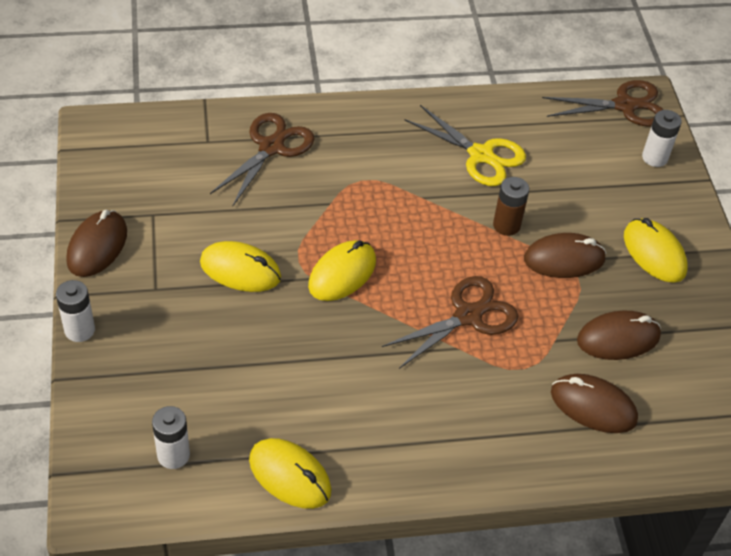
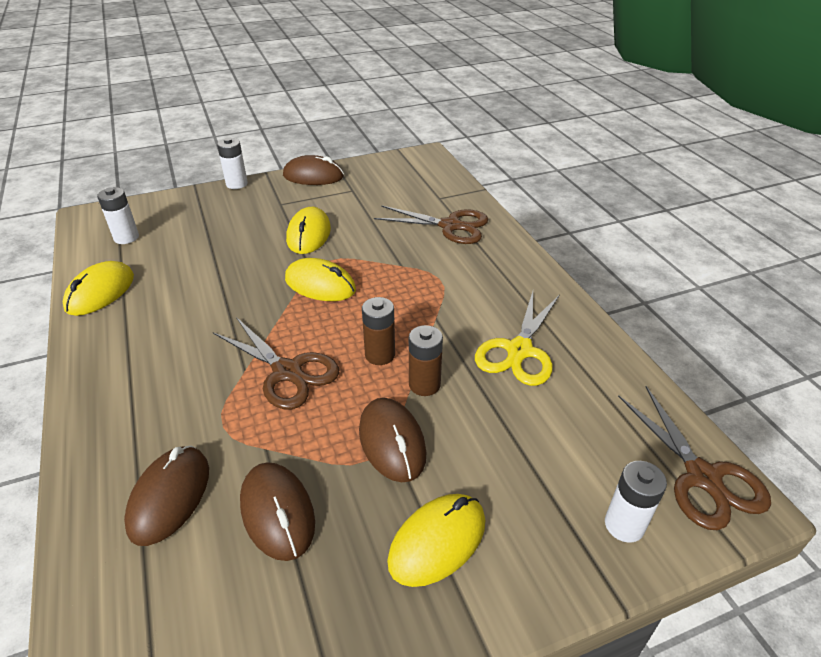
camera: 80 degrees right, 10 degrees down
(462, 247) = (380, 355): none -> brown battery

